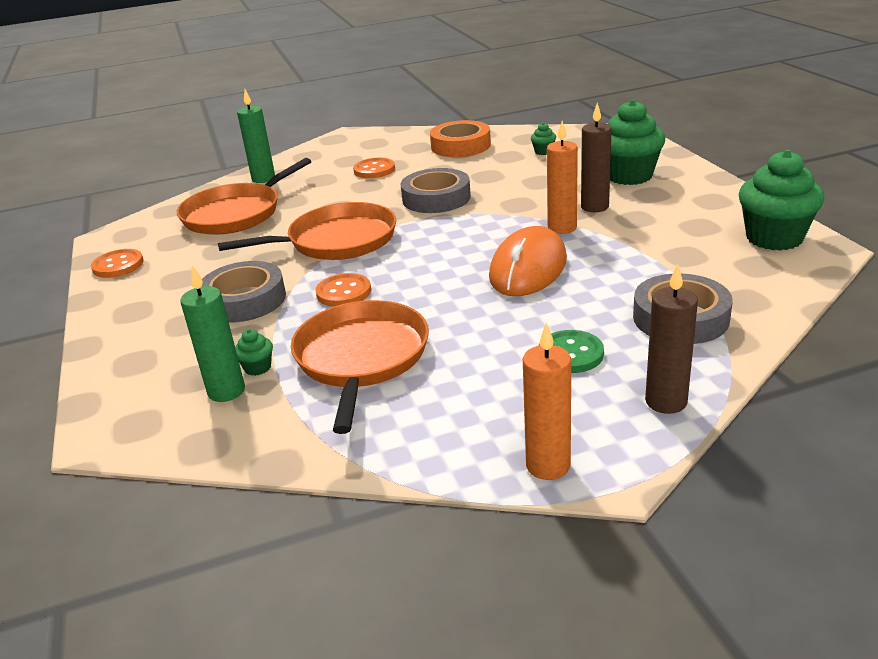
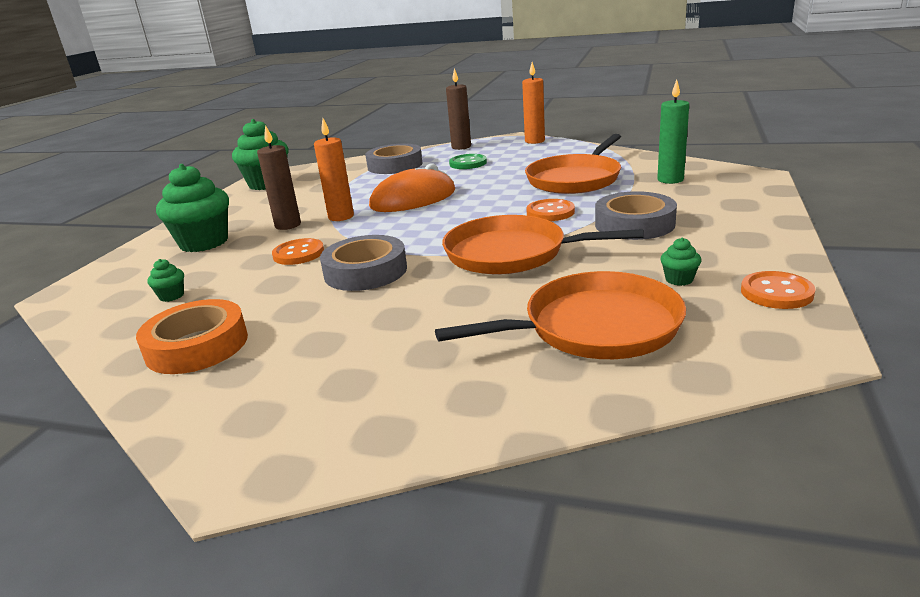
camera: 145 degrees left, 5 degrees down
(257, 368) = (644, 186): green cupcake -> green cupcake (679, 279)
(263, 179) = (507, 394): green candle -> none
(374, 170) = (350, 342): orange button -> orange button (298, 254)

